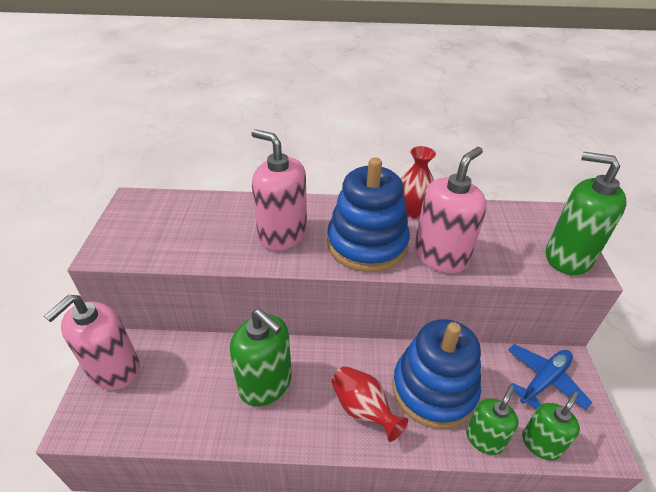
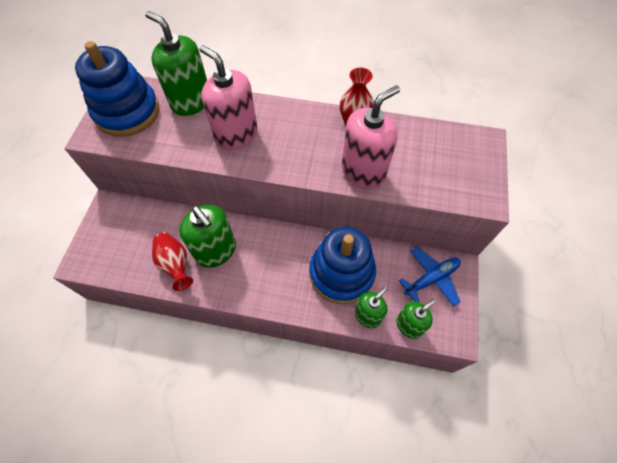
camera: 10 degrees right, 20 degrees up
(114, 370) = (108, 225): pink soap dispenser -> none
(363, 409) = (283, 281): red vase -> red vase (175, 264)
(367, 244) = (304, 152): blue stacking toy -> blue stacking toy (127, 112)
(567, 257) = (474, 185): green soap dispenser -> green soap dispenser (191, 101)

